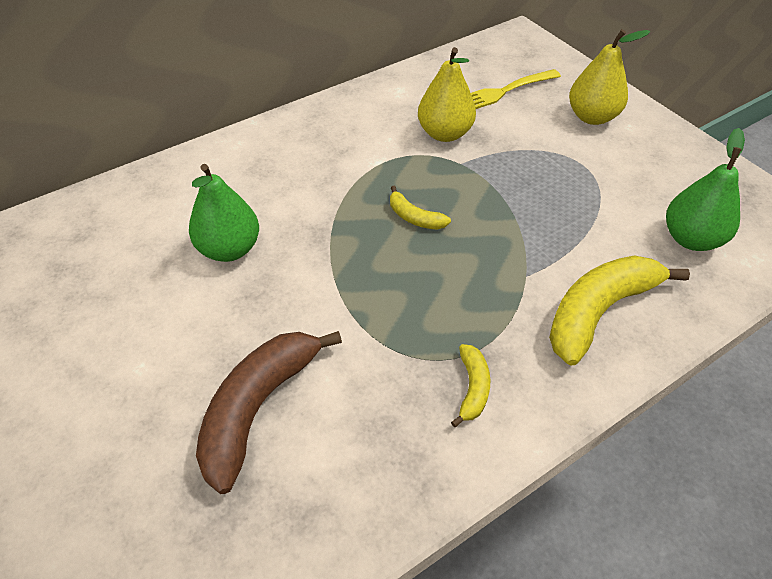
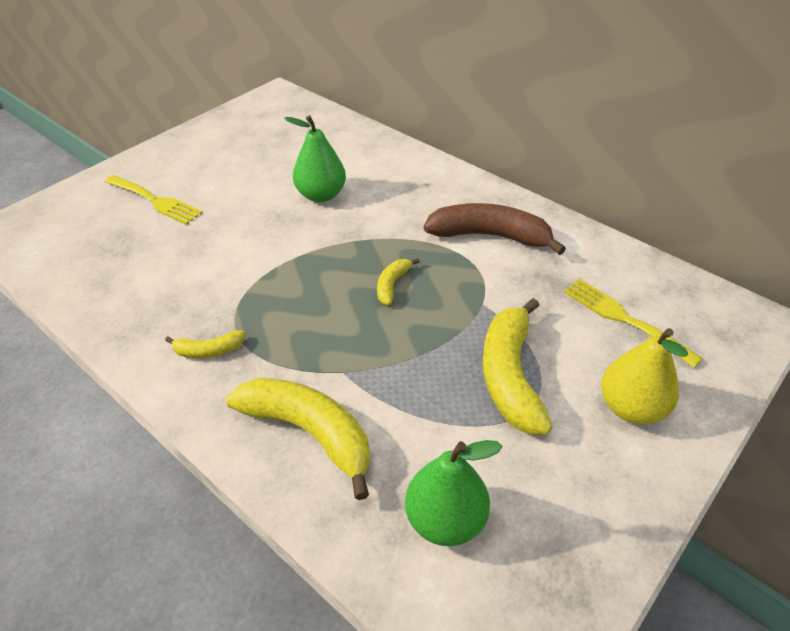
camera: 75 degrees right, 5 degrees down
(135, 439) = (155, 201): none -> yellow fork
(258, 408) = (181, 243): brown banana -> brown banana (490, 236)
(445, 133) = (523, 285): yellow pear -> none
(550, 168) = (510, 376): none -> yellow banana

